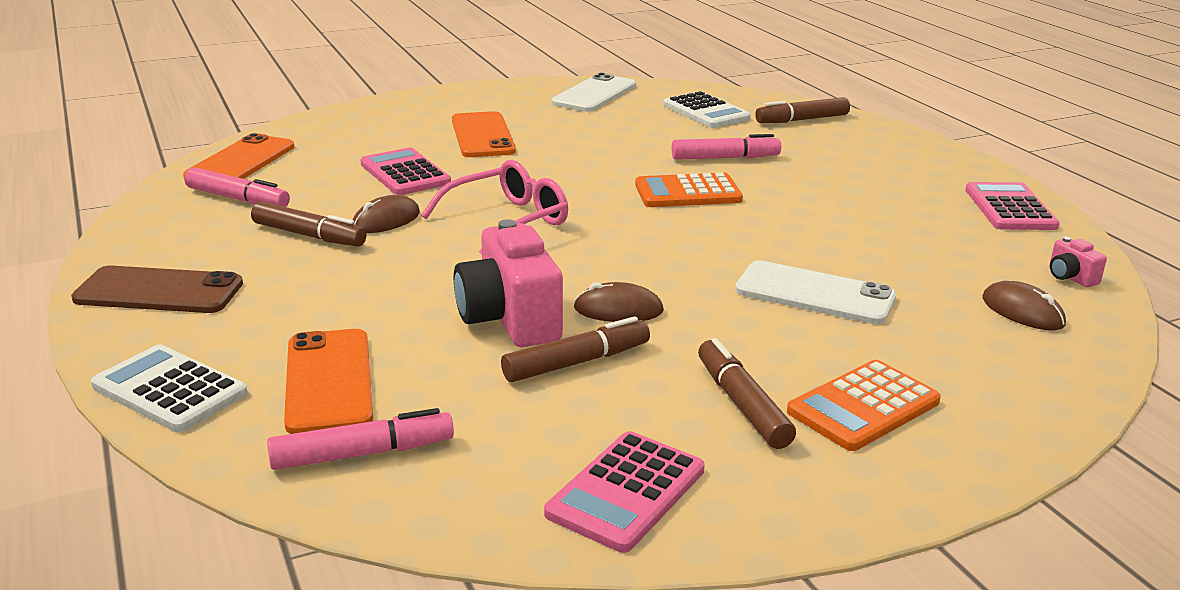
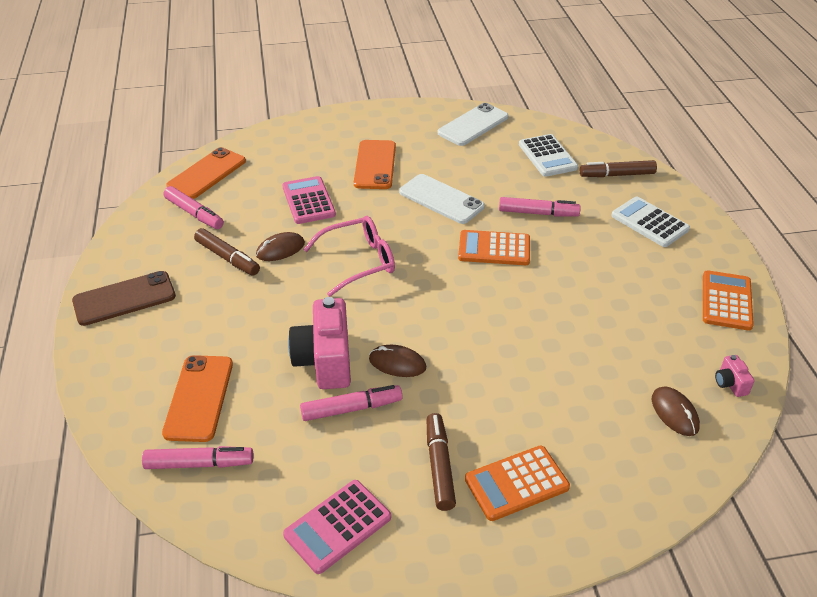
camera: 15 degrees right, 15 degrees up
(159, 291) = (124, 298): brown phone -> brown phone turned 45 degrees counterclockwise
(170, 390) = (108, 389): white calculator -> white calculator (649, 222)
(576, 362) = (351, 409): brown marker -> pink marker
(815, 294) = (535, 370): white phone -> white phone (441, 199)
(1010, 208) = (726, 301): pink calculator -> orange calculator

